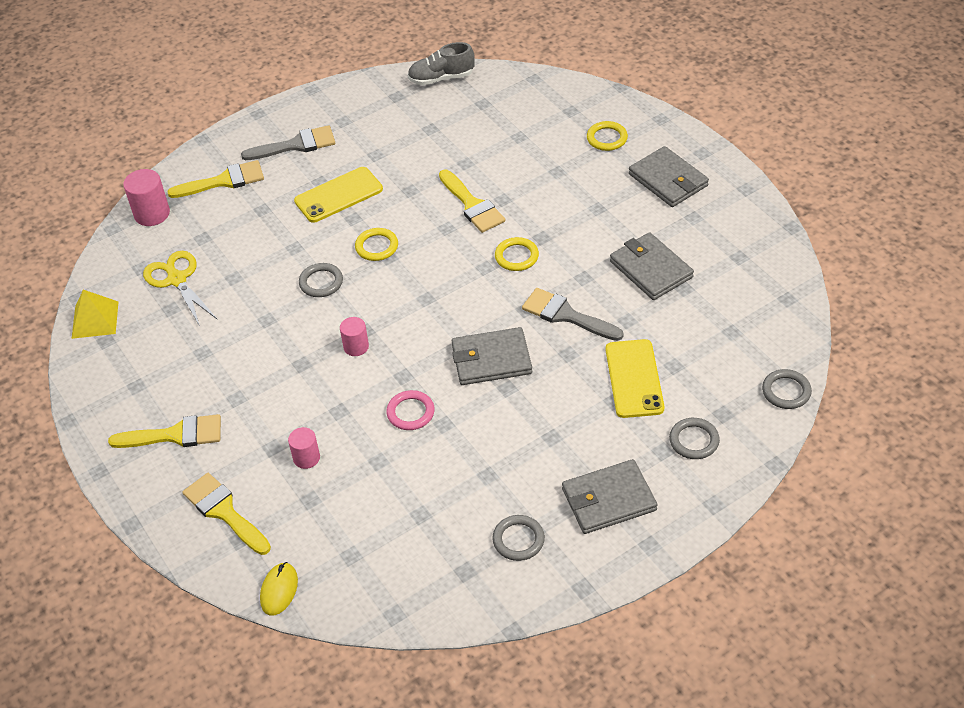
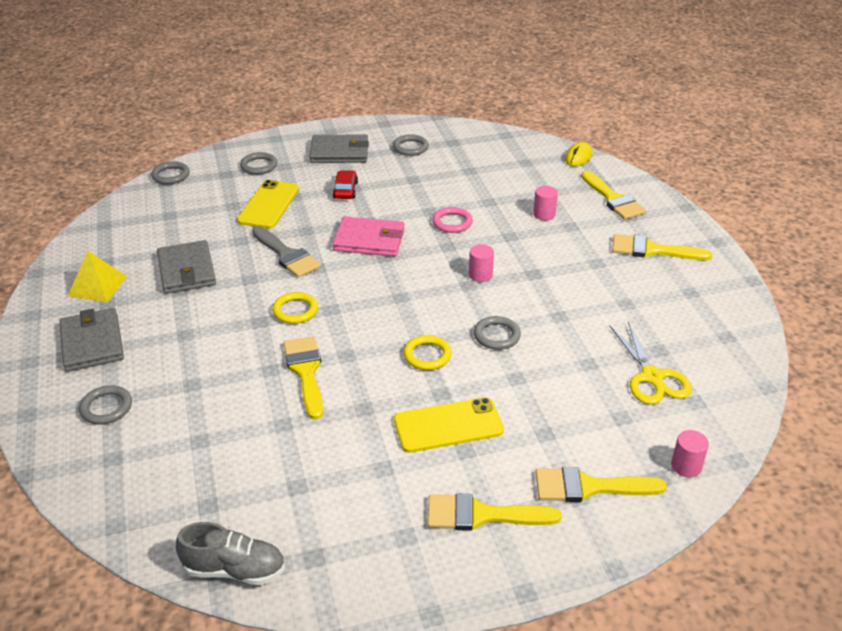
camera: 165 degrees left, 10 degrees down
(95, 319) = (741, 359): yellow pyramid -> yellow pyramid (97, 286)
(152, 214) = (686, 466): pink cylinder -> pink cylinder, size x0.64
(296, 145) = (482, 515): grey brush -> yellow brush
(491, 359) = (369, 240): grey wallet -> pink wallet
(560, 429) = (345, 190): none -> red car
(607, 138) = (106, 407): yellow ring -> grey ring

